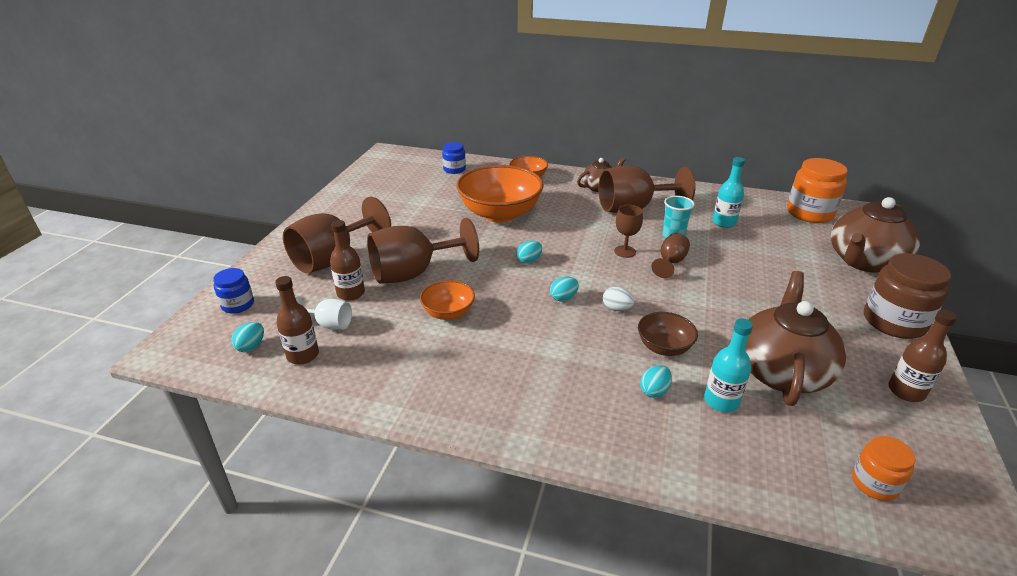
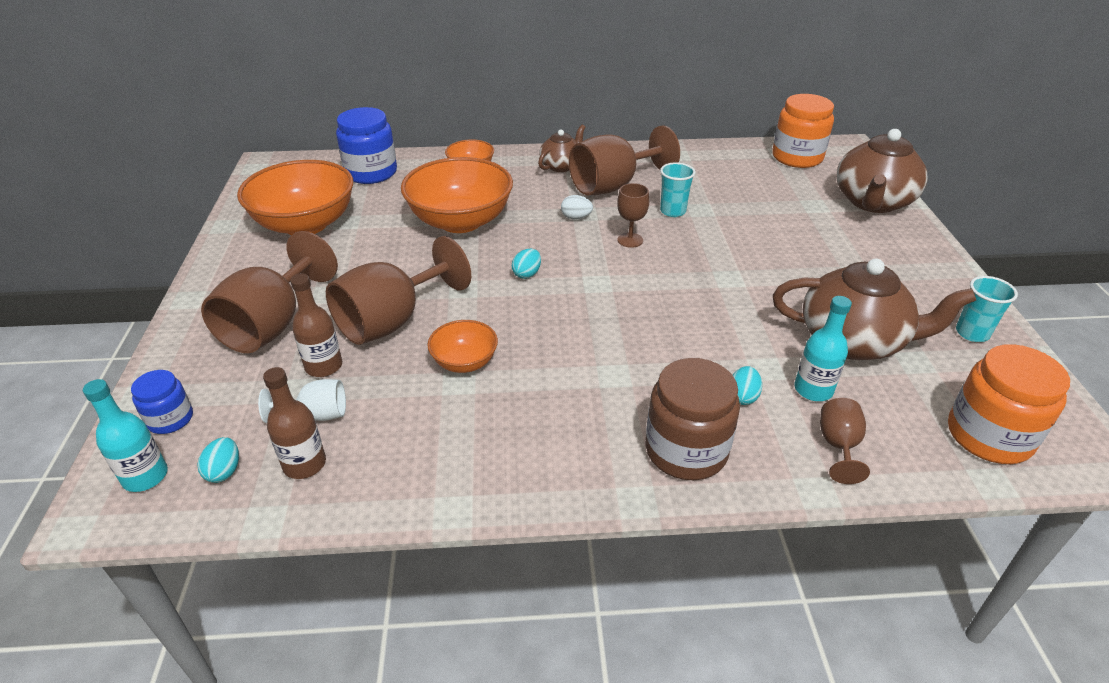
camera: 20 degrees left, 5 degrees up
(391, 196) = (305, 224): none -> orange bowl
(454, 169) = (371, 173): blue jar -> blue jar, size x1.78
(563, 298) = (590, 311): turquoise egg -> none
(616, 308) = (655, 311): white egg -> white egg (576, 217)
(664, 347) = (727, 344): brown bowl -> none
(670, 262) = (685, 243): brown goblet -> brown goblet (838, 446)
(724, 222) = (717, 184): turquoise bottle -> turquoise bottle (145, 476)
(781, 371) = (853, 341): brown teapot -> brown teapot turned 105 degrees clockwise
(874, 483) = (989, 436): orange jar -> orange jar, size x1.78
(894, 322) = (929, 262): brown jar -> brown jar (686, 450)
(906, 391) = (972, 333): brown bottle -> turquoise cup

